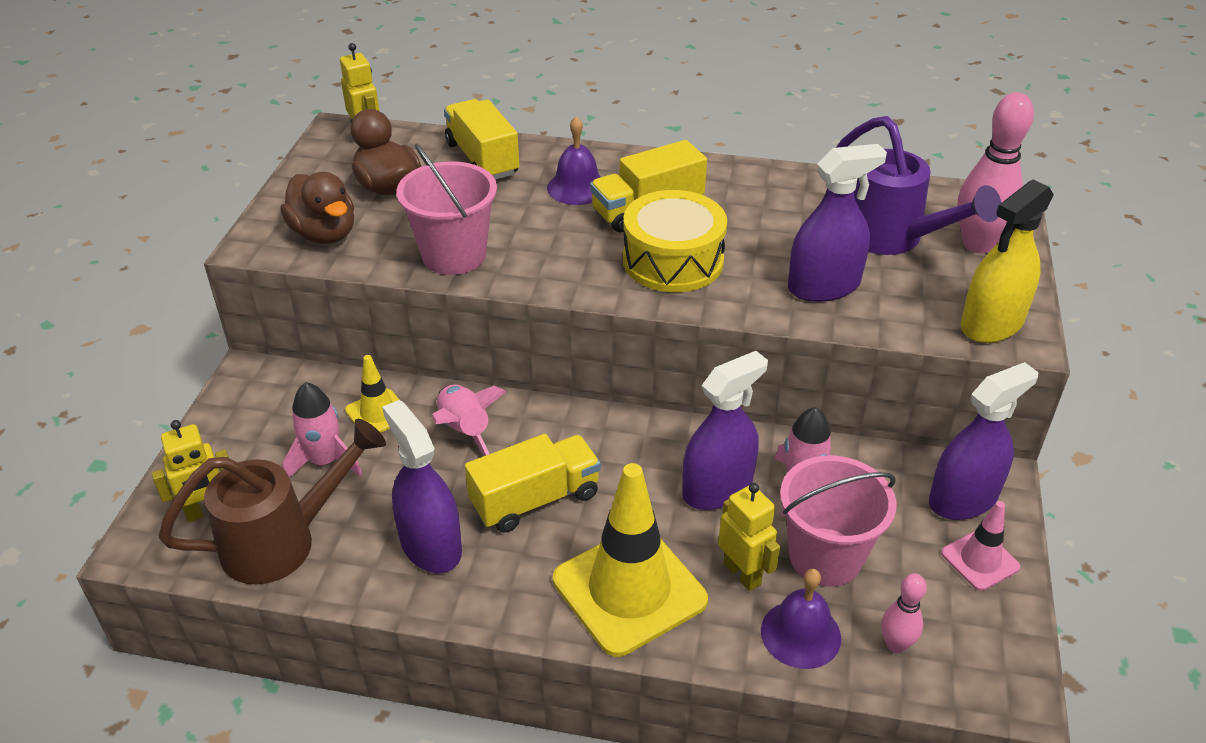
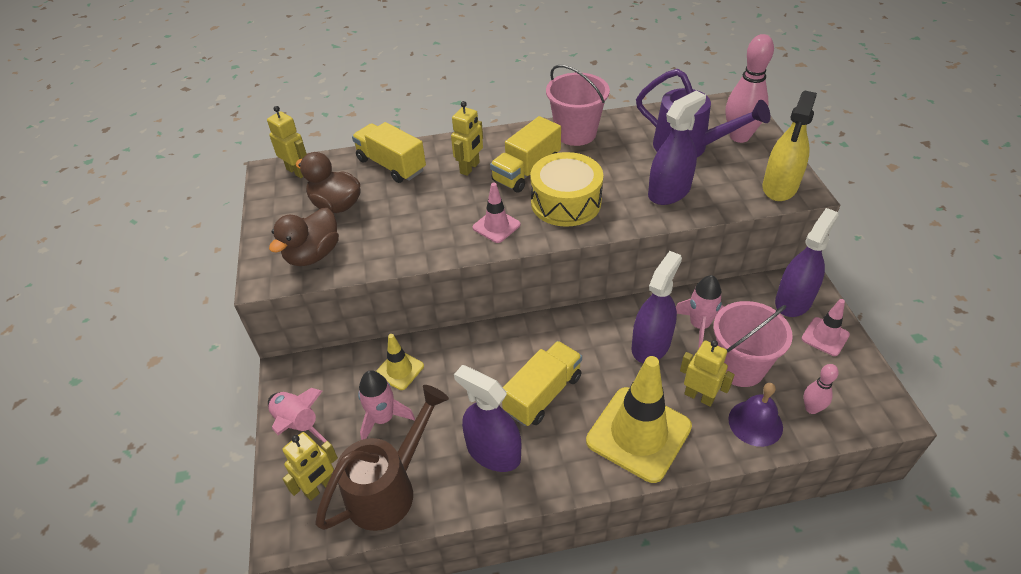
camera: 20 degrees left, 5 degrees up
(324, 234) = (313, 254): brown duck -> brown duck turned 90 degrees clockwise
(454, 255) = (417, 242): pink bucket -> pink bucket (576, 133)
(465, 431) = (467, 362): pink rocket -> pink rocket (297, 424)
(563, 264) = (496, 226): none -> pink traffic cone
(577, 187) = (470, 168): purple bell -> yellow robot

